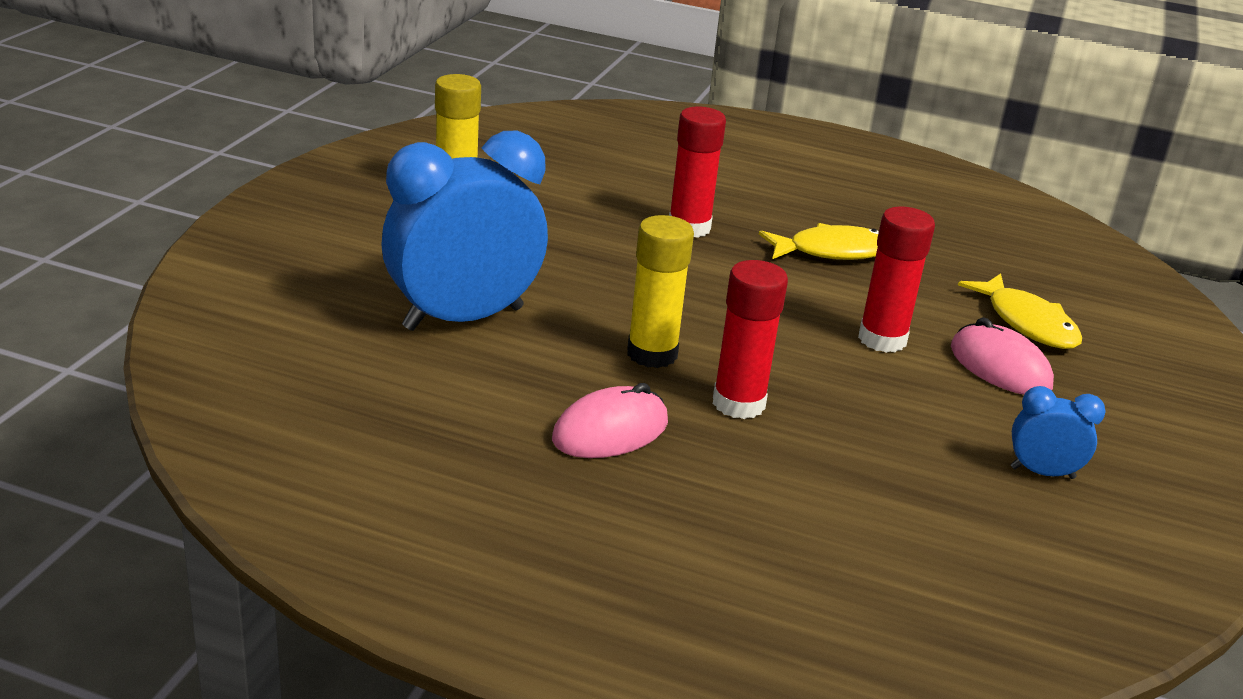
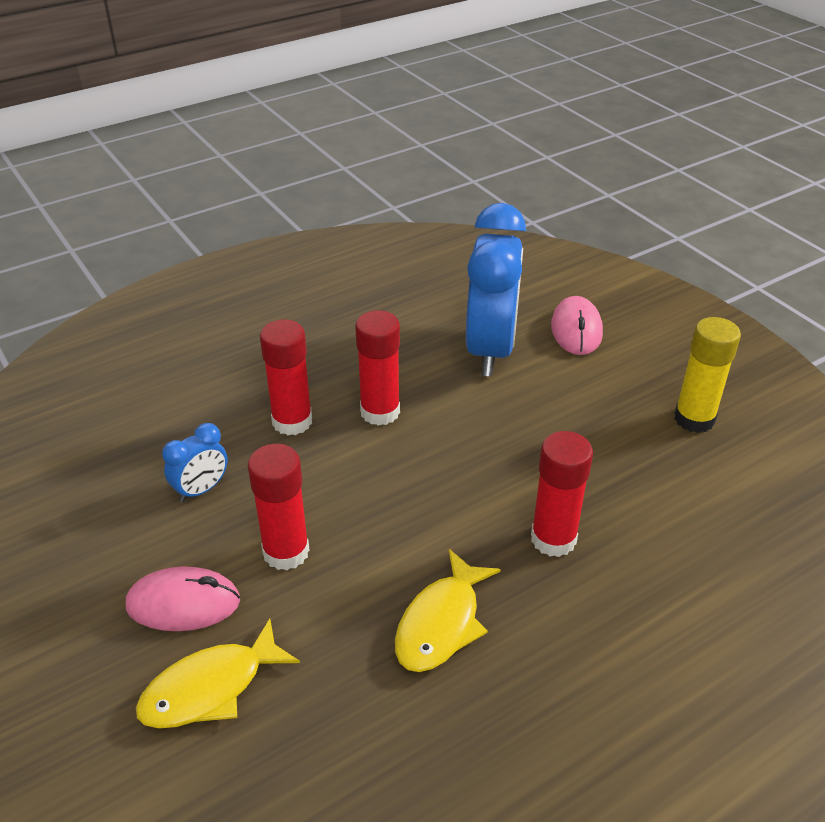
camera: 130 degrees right, 10 degrees up
(610, 431) = (320, 356): pink mouse -> pink mouse (576, 330)
(652, 354) = (380, 412): yellow glue stick -> red glue stick
(1027, 323) = (210, 688): yellow fish -> yellow fish turned 45 degrees counterclockwise
(1042, 473) = (77, 523): blue clock -> blue clock (201, 490)

